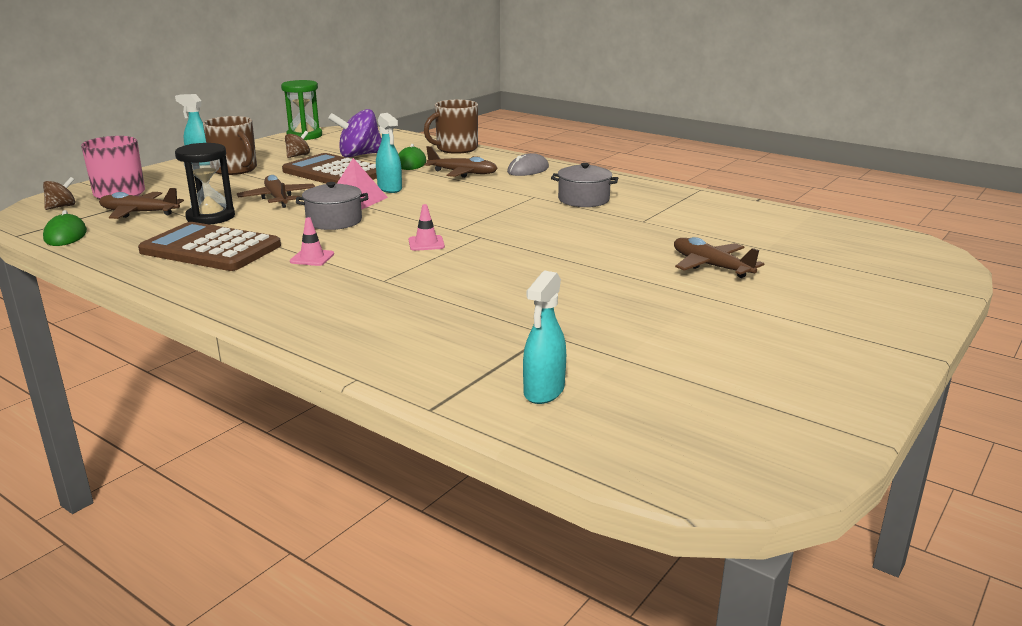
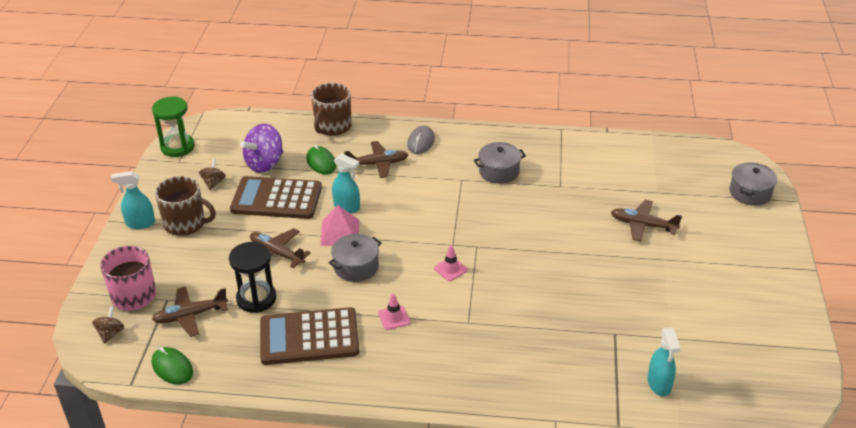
camera: 30 degrees left, 15 degrees up
(908, 276) = (750, 193): none -> grey pot

